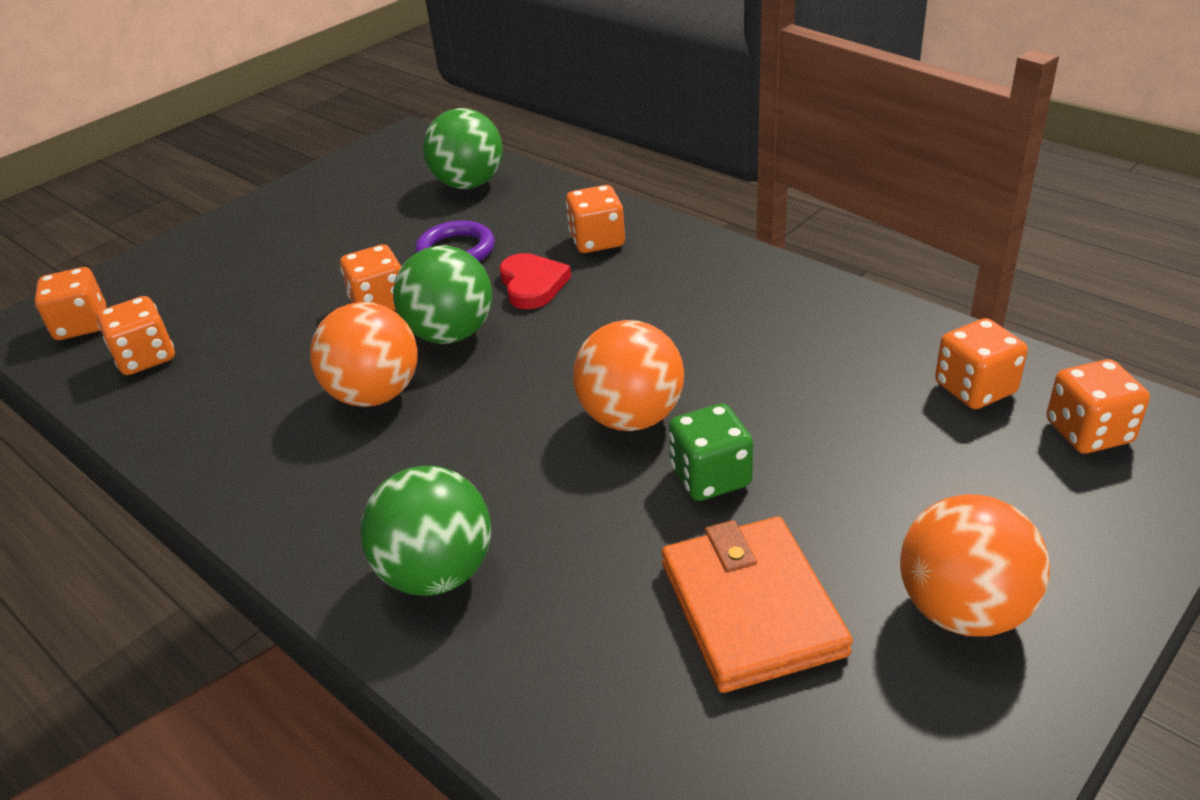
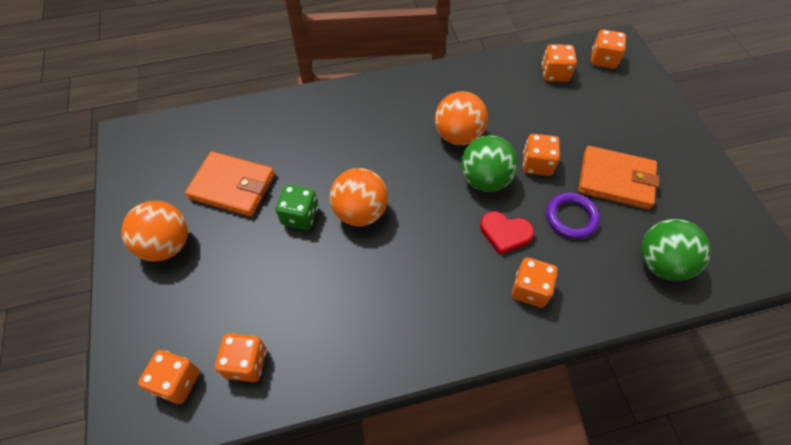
camera: 120 degrees right, 20 degrees up
(359, 242) = (615, 180): none -> orange wallet
(437, 573) = (334, 114): green ball -> none

